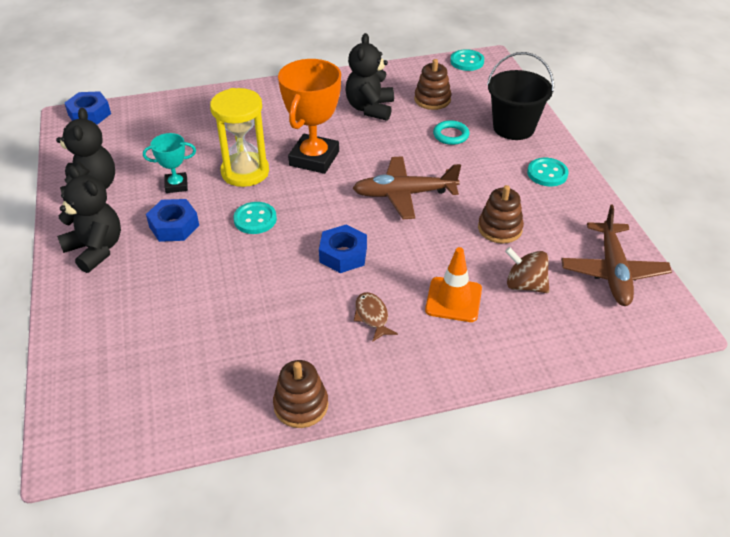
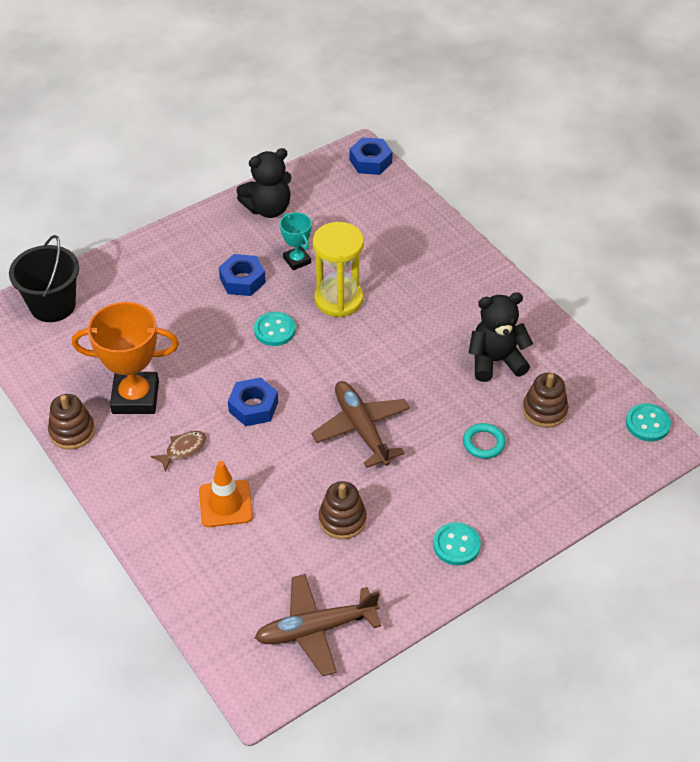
camera: 70 degrees right, 5 degrees up
(96, 249) = (194, 244): black teddy bear -> none
(314, 158) = (384, 342): orange trophy -> orange trophy (135, 397)
(513, 128) = (529, 498): black bucket -> black bucket (53, 305)
(525, 285) = (266, 556): brown spinning top -> none

